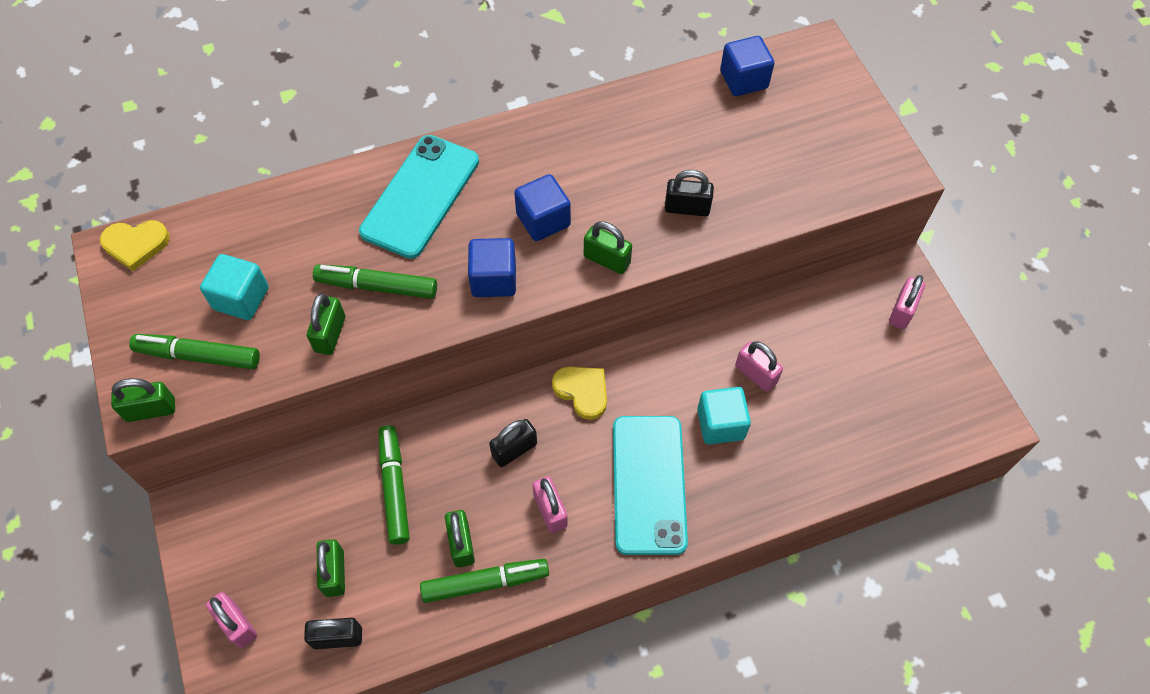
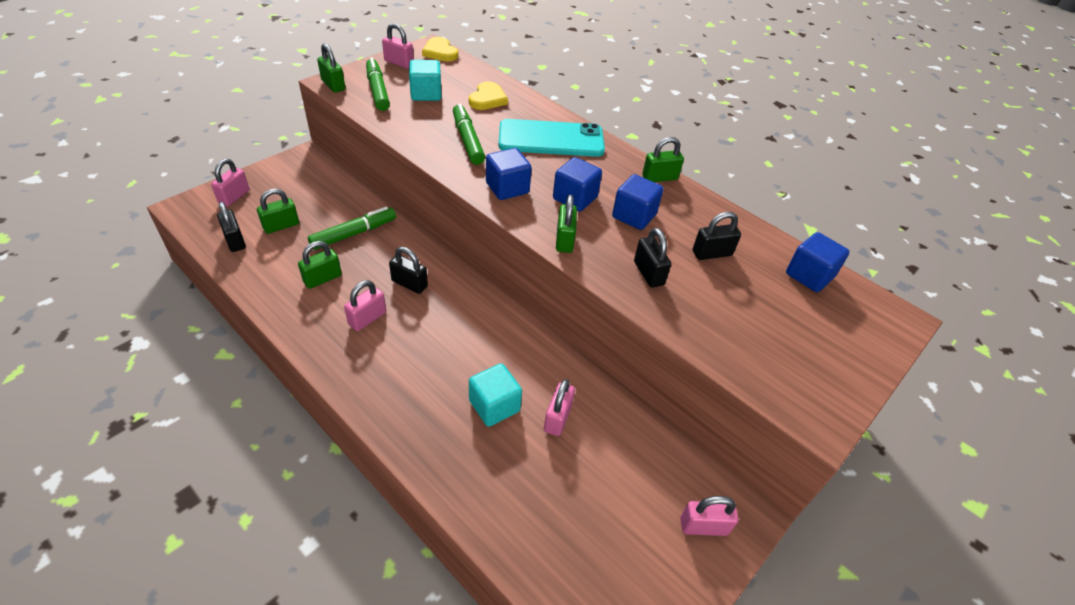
camera: 60 degrees right, 15 degrees down
(135, 307) = (399, 63): none -> pink padlock
(330, 334) = (420, 132): green padlock -> green padlock (659, 178)
(485, 583) = (296, 300): green marker -> none
(582, 391) = (477, 307): yellow heart -> yellow heart (487, 99)
(597, 179) = (634, 216): none -> blue cube
(649, 484) = (415, 372): turquoise phone -> none
(682, 140) = (712, 253): none -> black padlock

